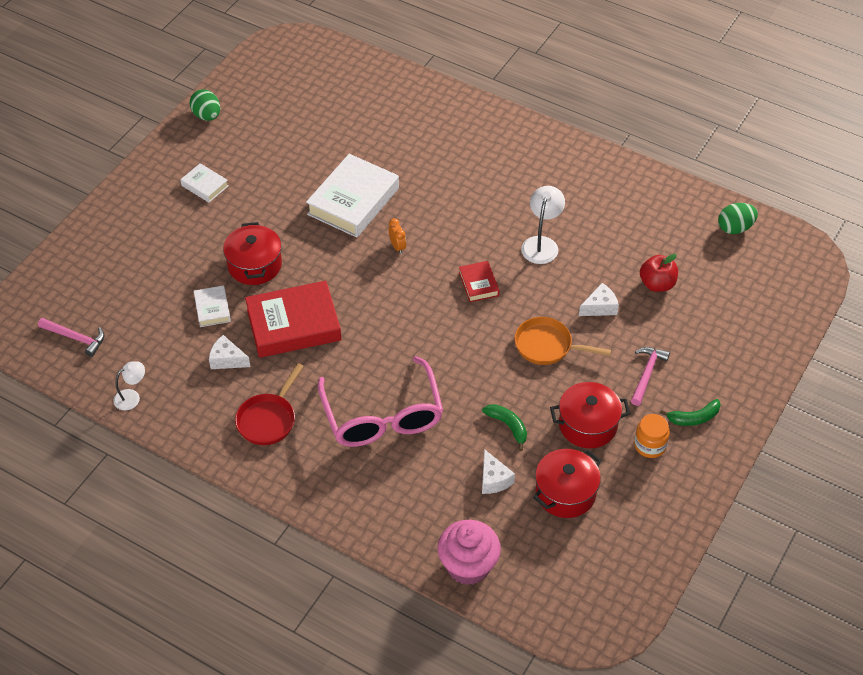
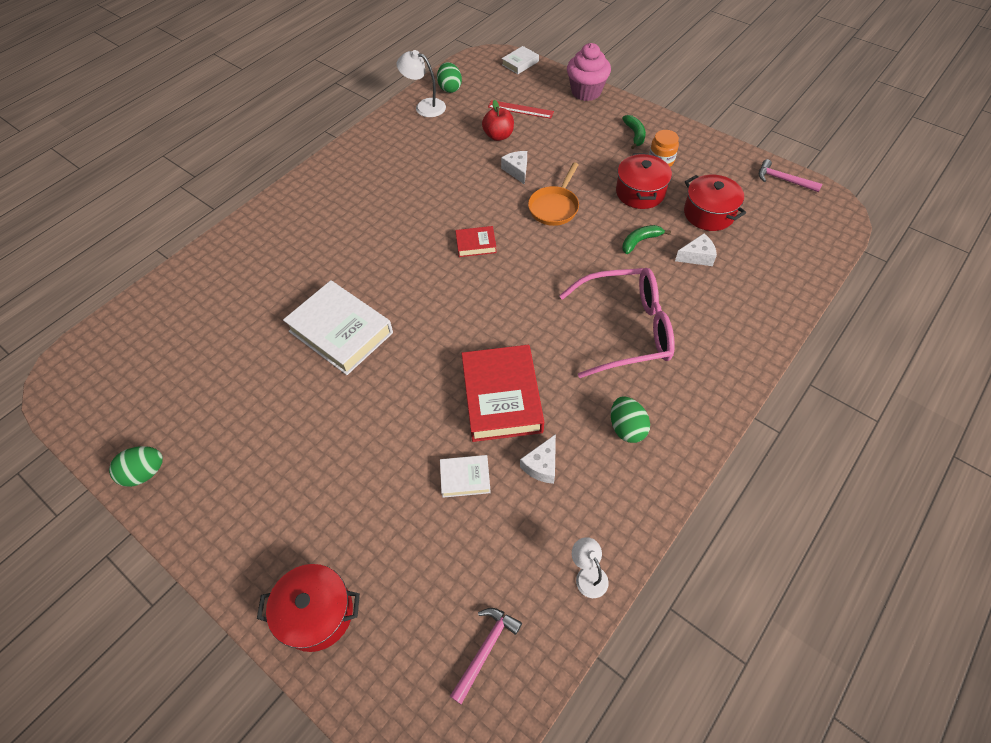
camera: 80 degrees left, 5 degrees up
(205, 186) = (266, 480): white book -> white book (520, 63)
(254, 265) = (408, 430): red pot -> red pot (317, 613)
(268, 419) = (626, 428): red pan -> green egg
(397, 247) = (414, 300): orange clock -> none
(468, 566) = (788, 282): pink cupcake -> pink cupcake (586, 92)
(541, 244) = (437, 197): white lamp -> white lamp (424, 106)
(647, 374) = (590, 153): pink hammer -> pink hammer (783, 180)
(713, 300) = (520, 109): none -> red ruler

